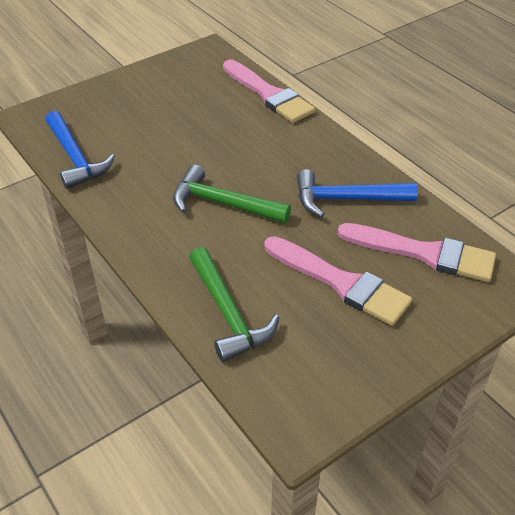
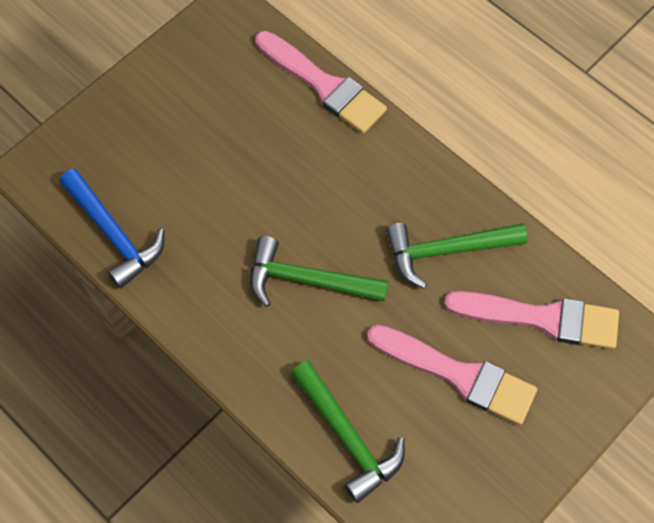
camera: 10 degrees left, 20 degrees up
(346, 199) = (446, 251): blue hammer -> green hammer

